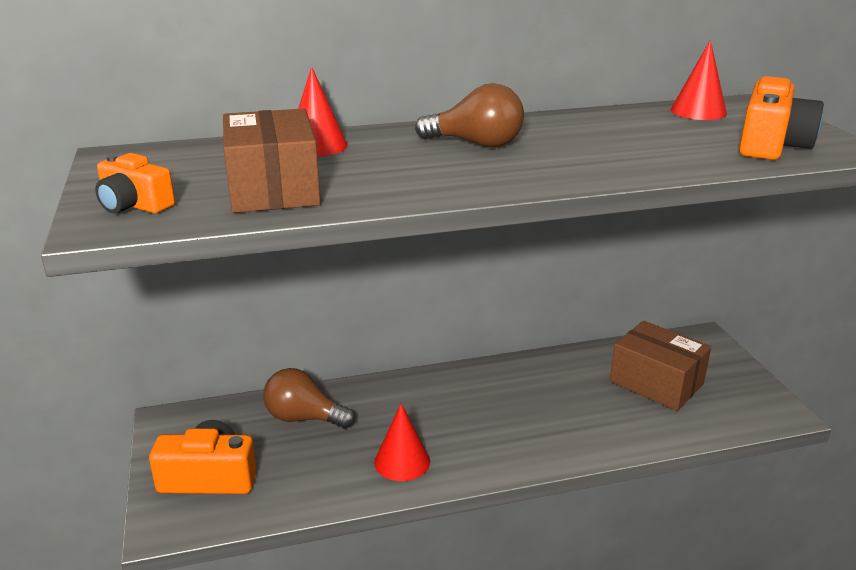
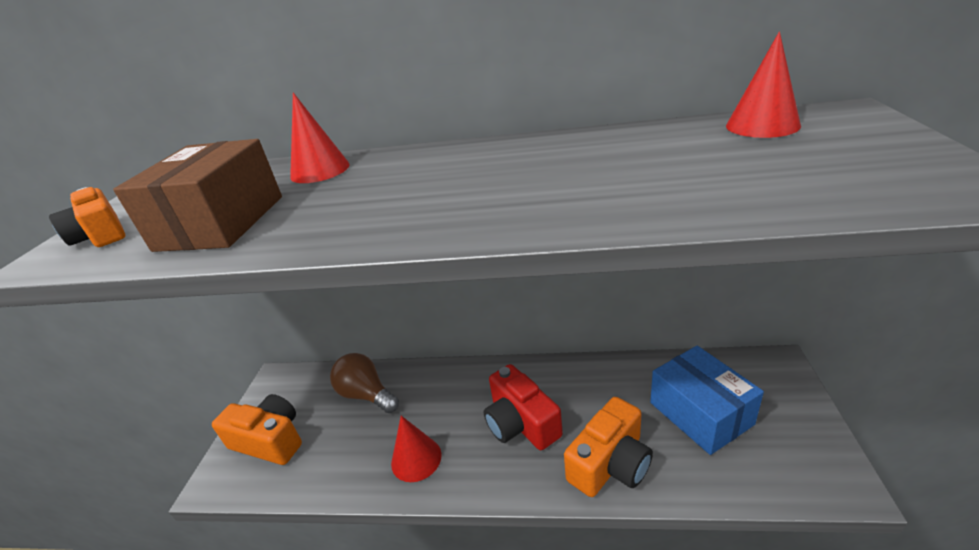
camera: 25 degrees right, 5 degrees up
(476, 144) = (463, 170): brown light bulb -> none
(495, 415) = (521, 423): none -> red camera
(656, 383) = (700, 413): brown box -> blue box
(771, 145) = (838, 178): orange camera -> orange camera (610, 463)

